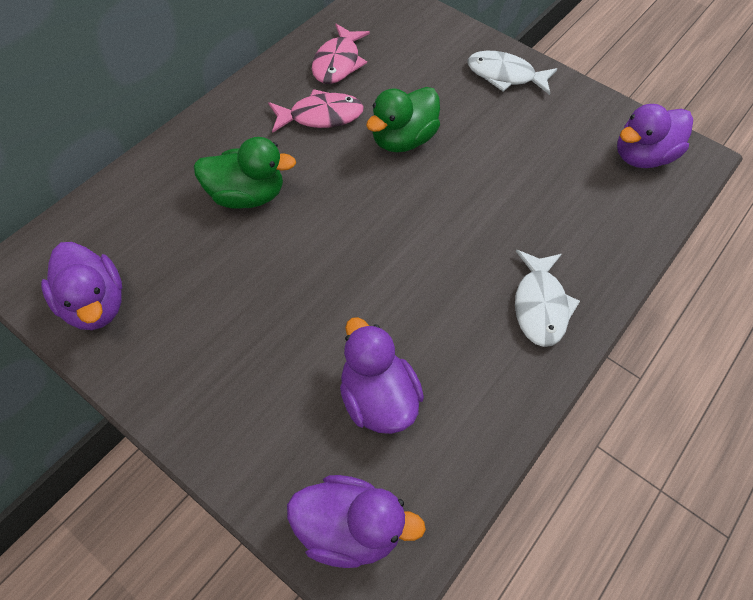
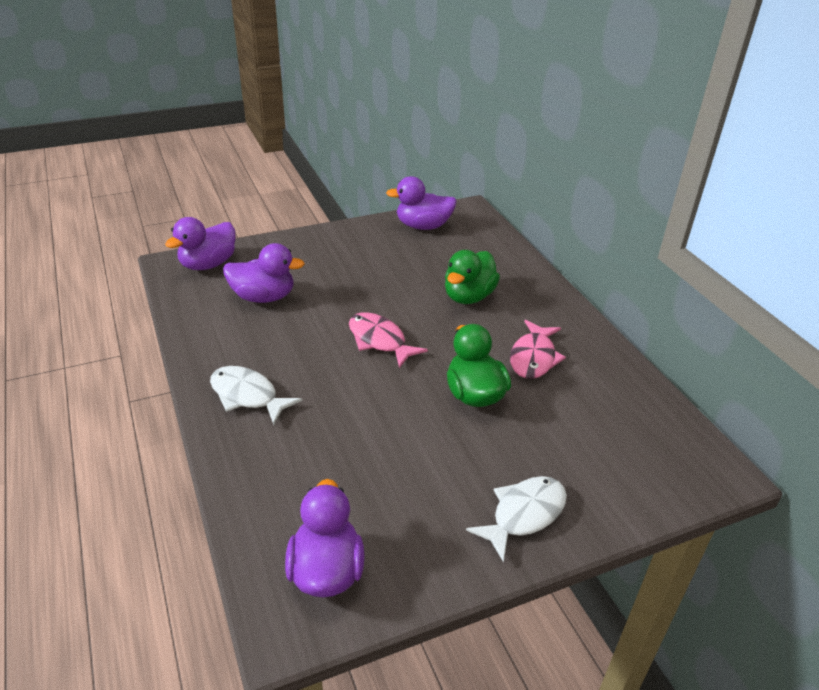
camera: 120 degrees right, 20 degrees down
(338, 63) = (604, 393): pink fish -> pink fish (379, 340)

